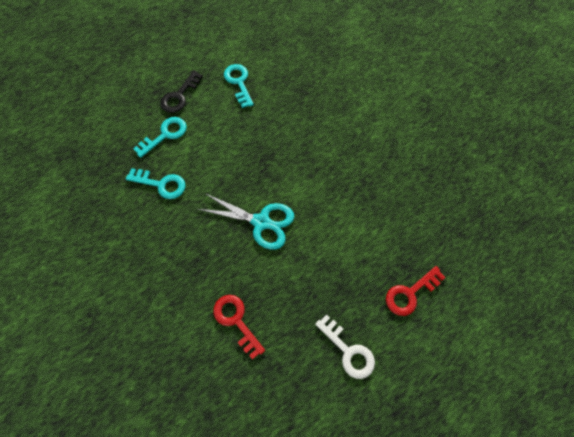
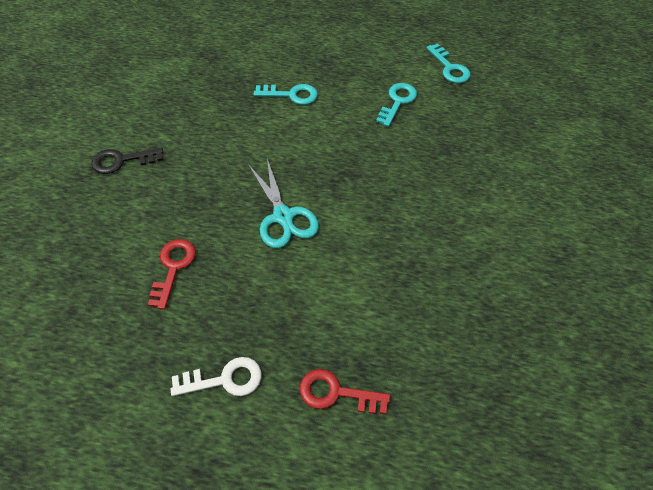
camera: 45 degrees right, 10 degrees down
(161, 184) = (245, 126): turquoise key -> turquoise key (449, 68)
(179, 96) = (337, 76): black key -> black key (122, 161)
(348, 351) = (224, 379): white key -> white key turned 105 degrees counterclockwise

